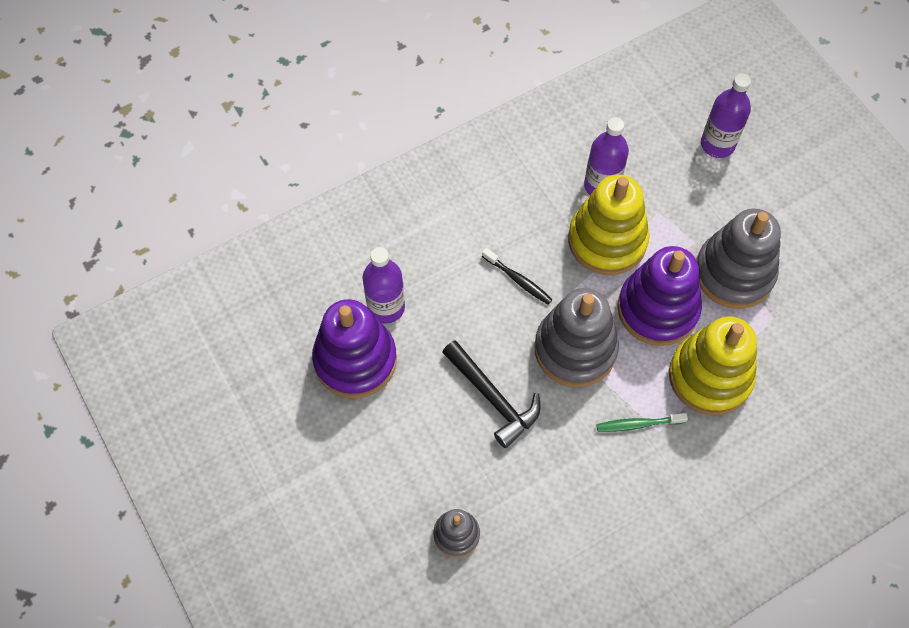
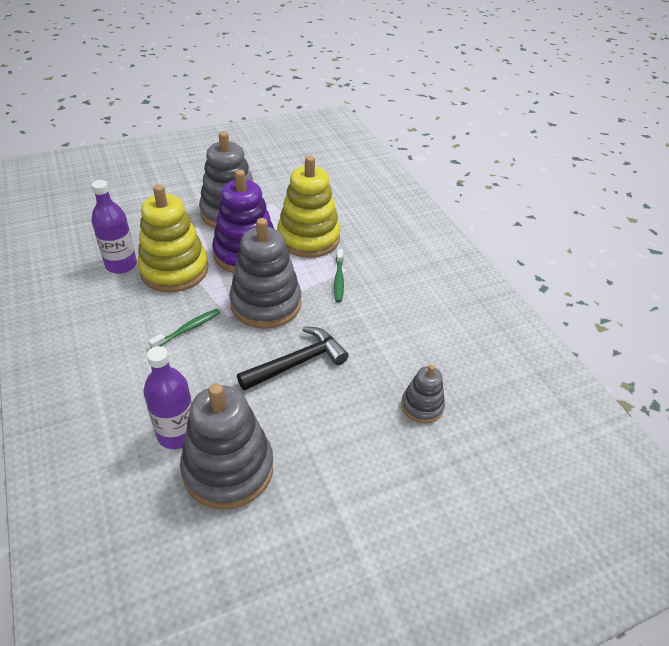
camera: 85 degrees left, 20 degrees down
(355, 360) = (228, 469): purple stacking toy -> grey stacking toy
(518, 280) = (188, 329): black toothbrush -> green toothbrush
(717, 144) = (120, 201): purple bottle -> none

